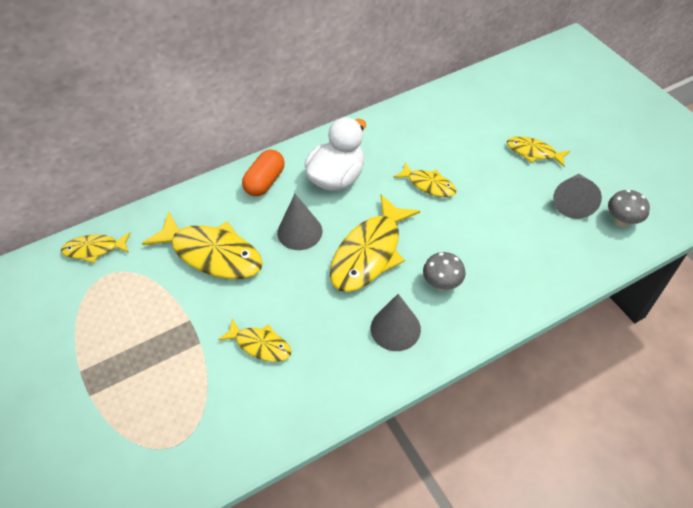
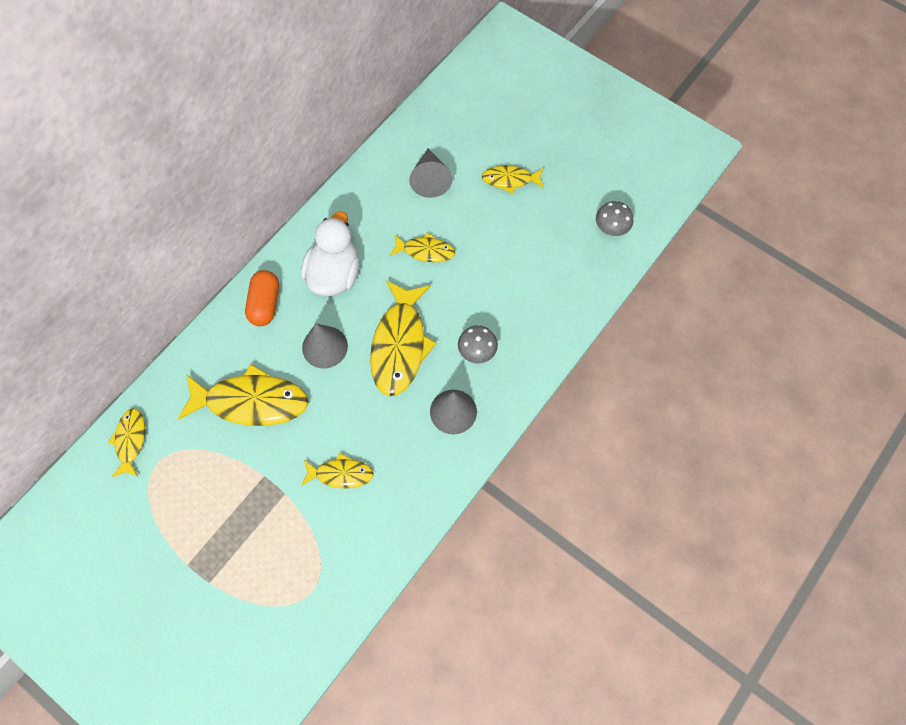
camera: 25 degrees left, 15 degrees up
(94, 249) = (130, 441): yellow fish -> yellow fish turned 120 degrees clockwise
(573, 201) = (563, 222): grey cone -> grey cone (430, 179)

